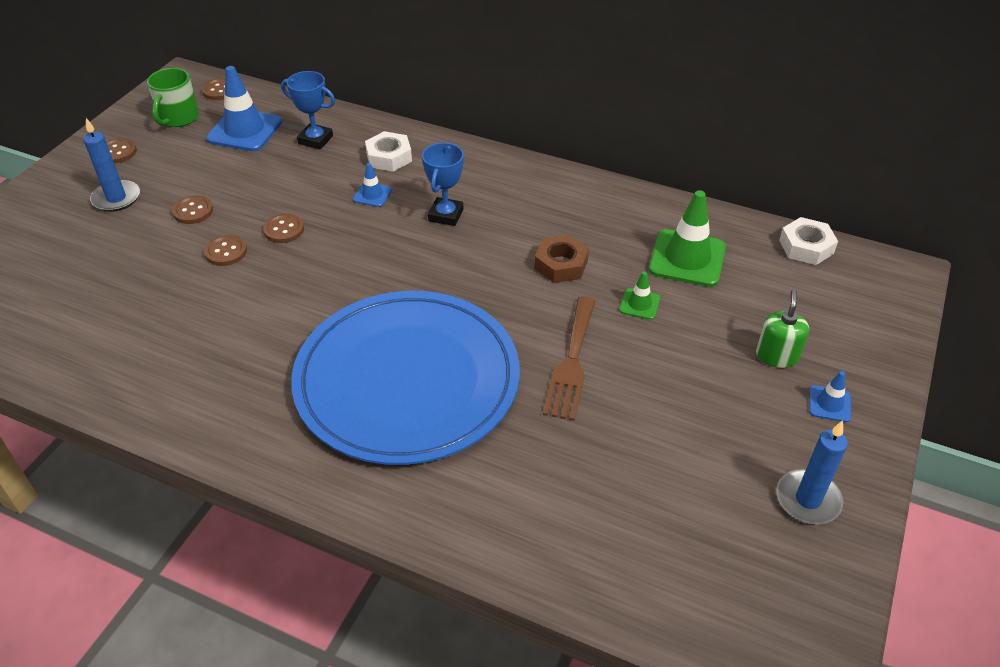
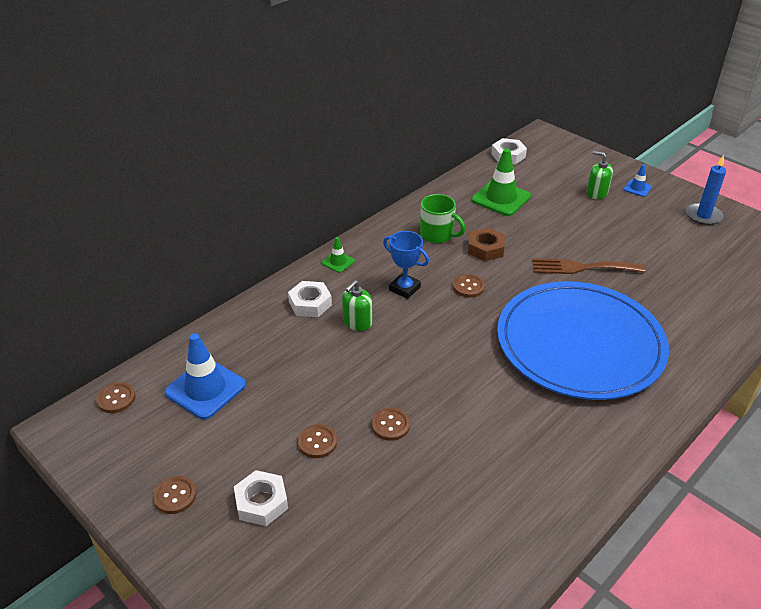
camera: 70 degrees left, 5 degrees down
(116, 198) = (261, 502): blue candle -> white nut
(178, 118) = (144, 438): green mug -> green mug (438, 235)
(284, 230) = (377, 383): brown button -> brown button (468, 287)
(315, 140) = (254, 343): blue trophy -> none
(372, 195) = (357, 322): blue traffic cone -> green soap dispenser
(571, 362) = (582, 267): brown fork -> brown fork turned 150 degrees clockwise
(639, 304) = (537, 227): green traffic cone -> green traffic cone (338, 262)

